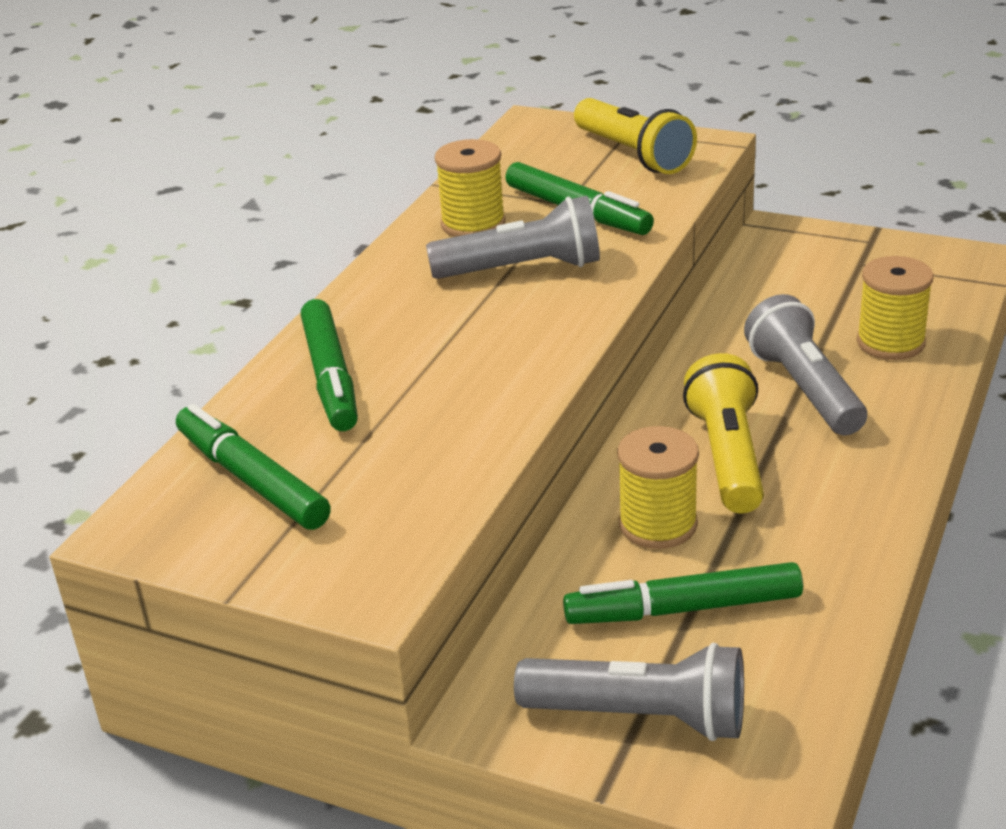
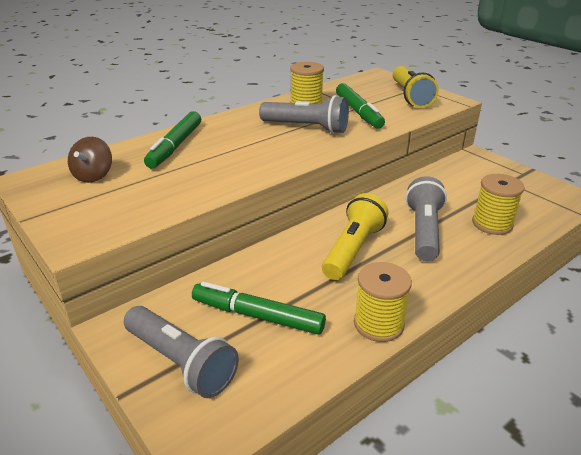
camera: 25 degrees right, 0 degrees up
(252, 480) = (93, 176): green marker -> brown spinning top
(658, 524) = (287, 269): yellow spool -> yellow spool (378, 324)

